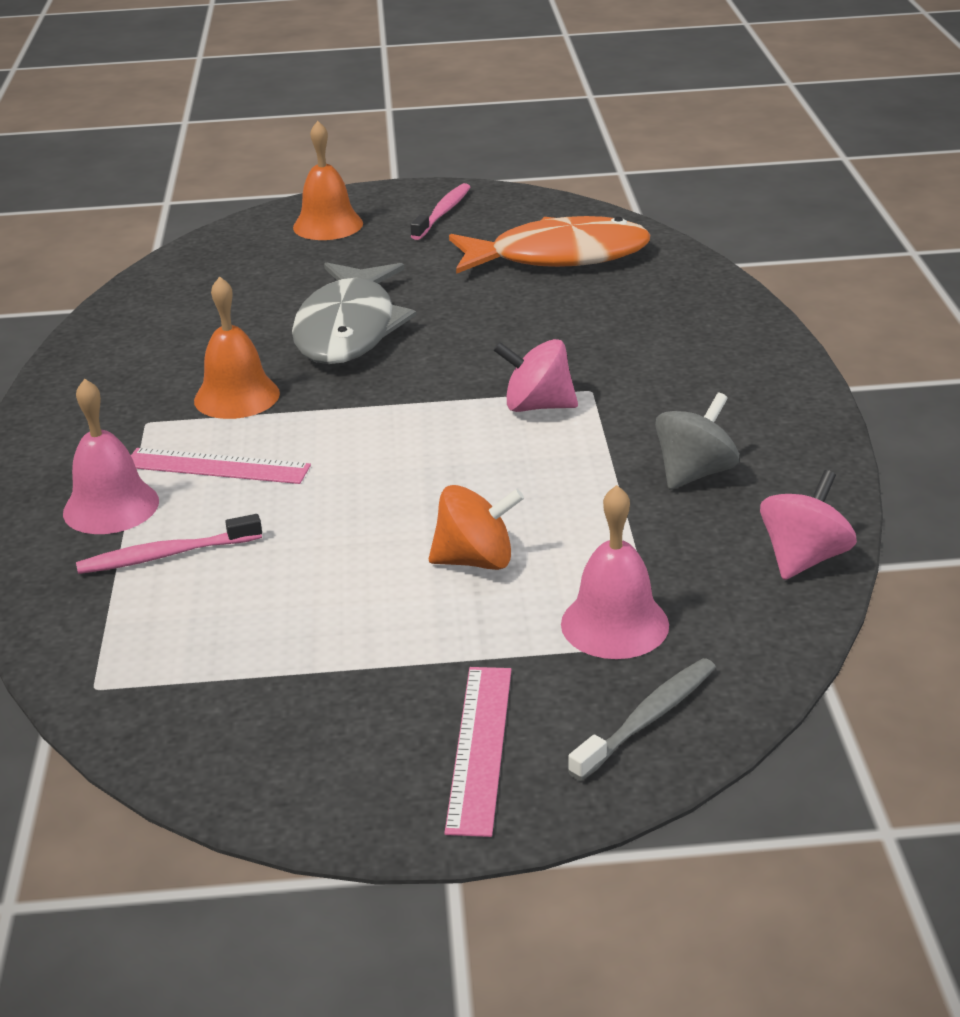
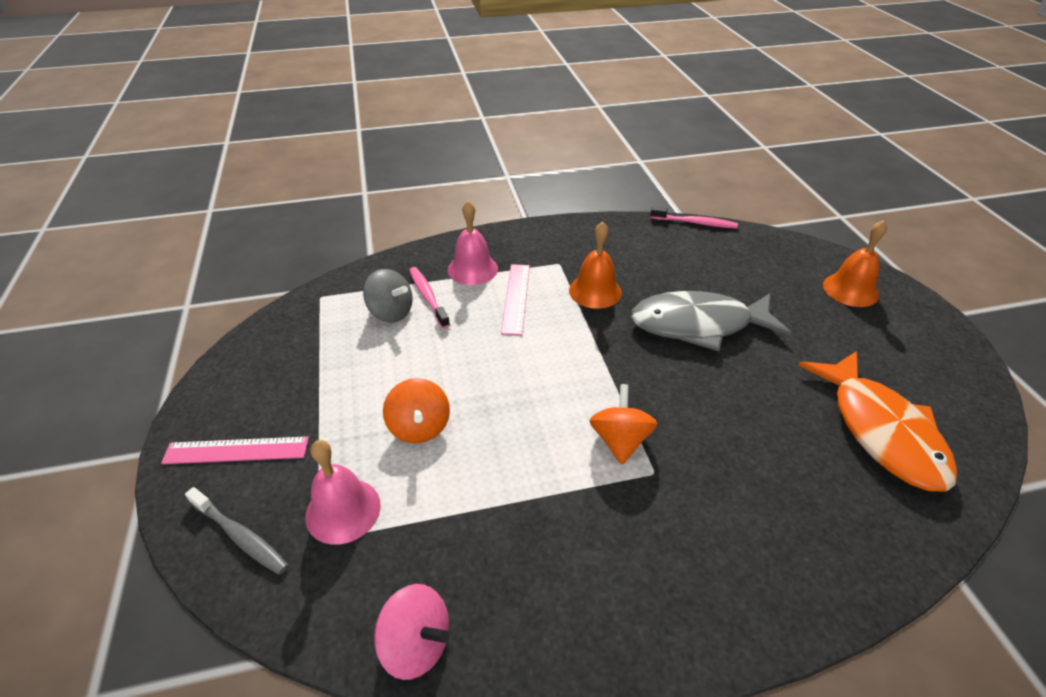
camera: 80 degrees right, 10 degrees up
(443, 213) = (915, 347): pink toothbrush -> pink toothbrush (695, 223)
(537, 406) = (620, 440): pink spinning top -> orange spinning top
(694, 473) = (538, 554): grey spinning top -> grey spinning top (391, 312)

